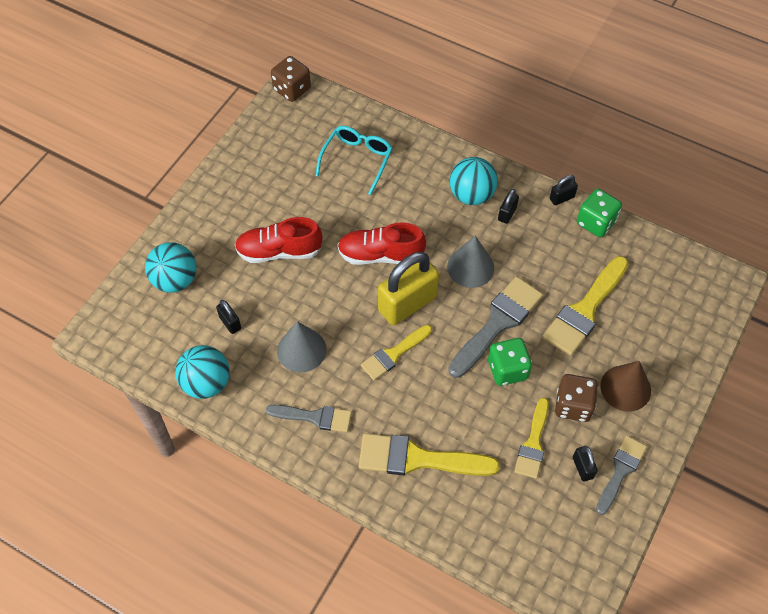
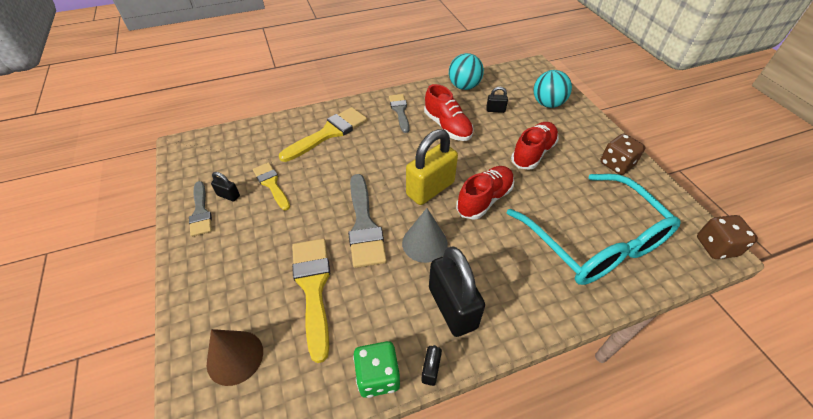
camera: 130 degrees right, 10 degrees down
(301, 350) = (447, 126): grey cone -> red shoe
(315, 417) = (400, 111): grey brush -> grey brush turned 120 degrees clockwise
(357, 160) = (595, 241): turquoise glasses -> turquoise glasses, size x1.92
(394, 354) = (401, 161): yellow brush -> none
(407, 304) = (430, 189): yellow padlock -> yellow padlock turned 45 degrees clockwise
(471, 195) = (495, 296): turquoise ball -> none
(507, 214) = (452, 307): black padlock -> black padlock, size x2.25
(507, 369) = (327, 206): green dice -> none
(573, 405) = (264, 221): brown dice -> brown dice (616, 164)
(625, 388) = (235, 261): brown cone -> brown cone (235, 357)

